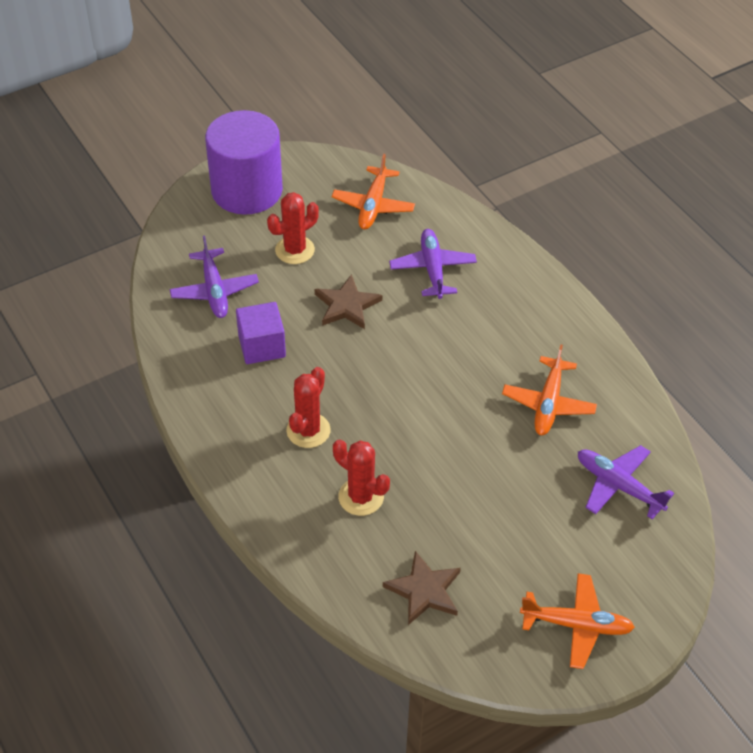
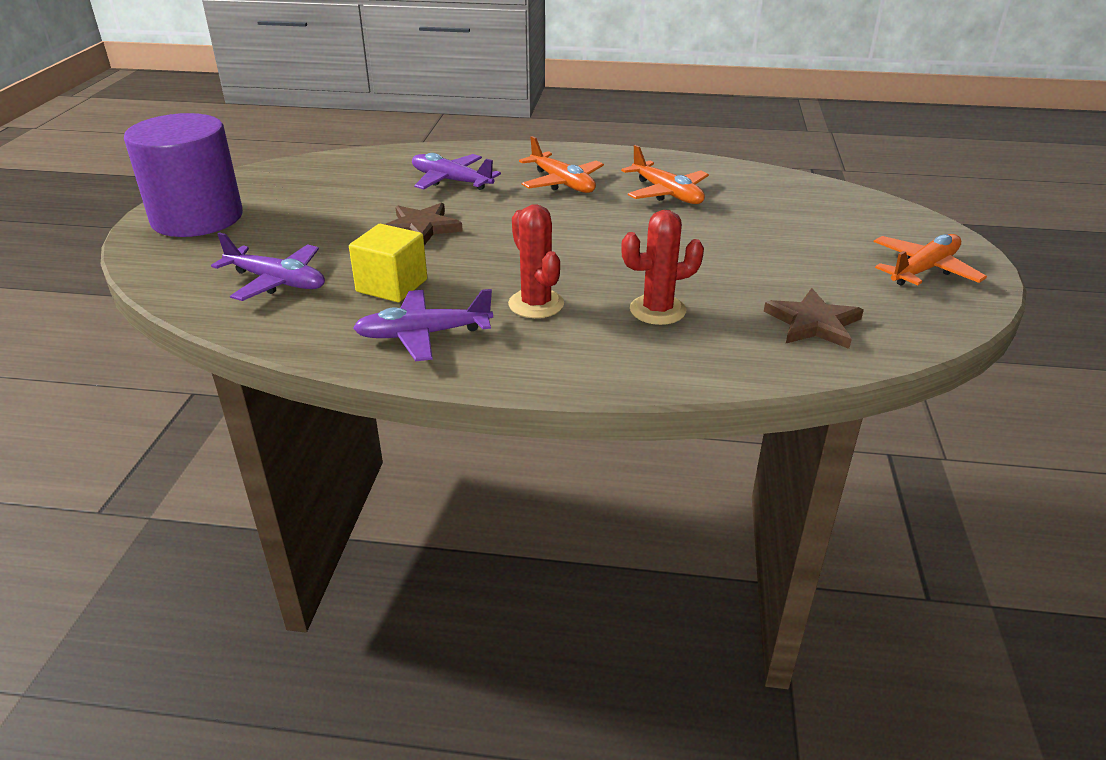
camera: 50 degrees left, 15 degrees down
(262, 346) = (392, 285): purple cube -> yellow cube
(295, 250) = (312, 225): red cactus -> none
(373, 205) = (337, 176): orange plane -> orange plane (562, 183)
(618, 486) = (788, 200): purple plane -> purple plane (423, 334)

